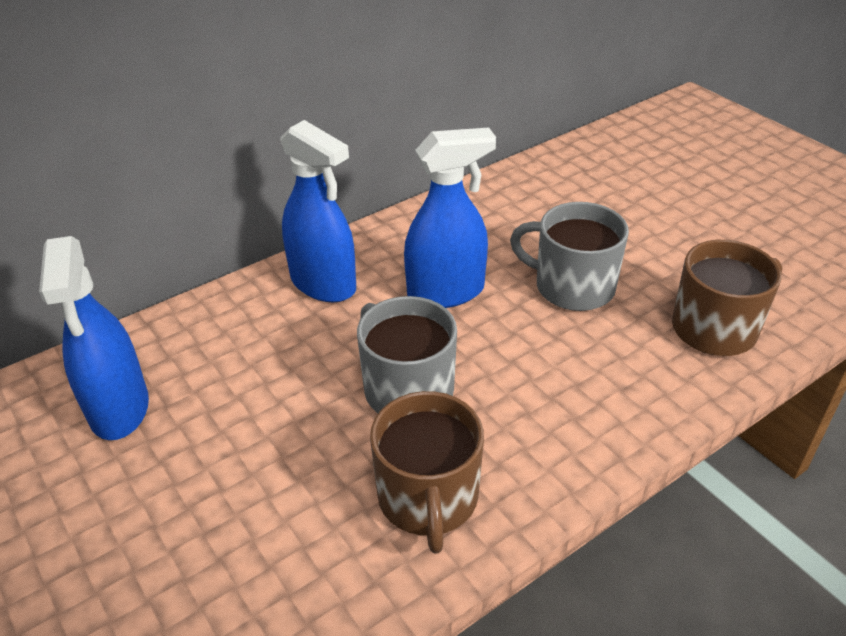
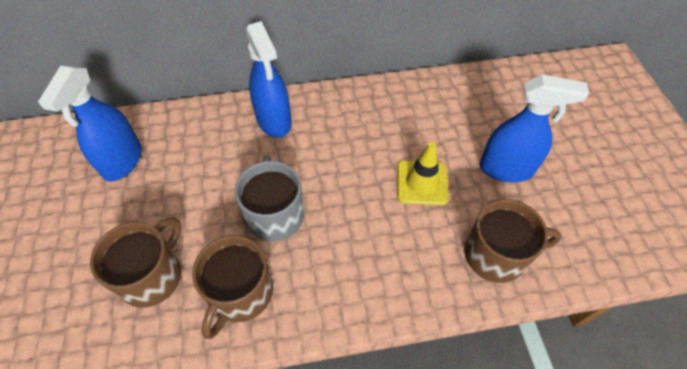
camera: 25 degrees right, 15 degrees up
(277, 532) = (152, 276): none -> brown mug
(446, 292) = (341, 155): blue spray bottle -> blue spray bottle (506, 169)
(572, 286) = (422, 183): grey mug -> yellow traffic cone

